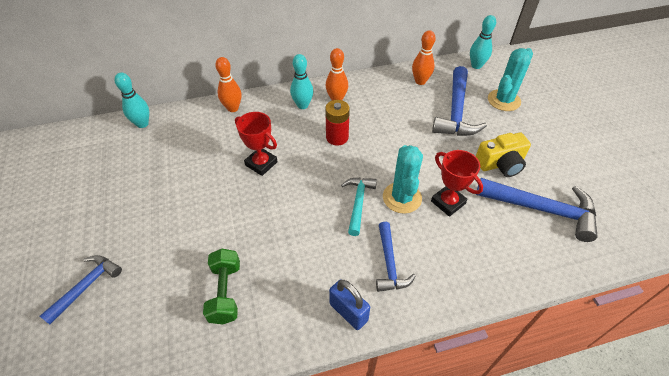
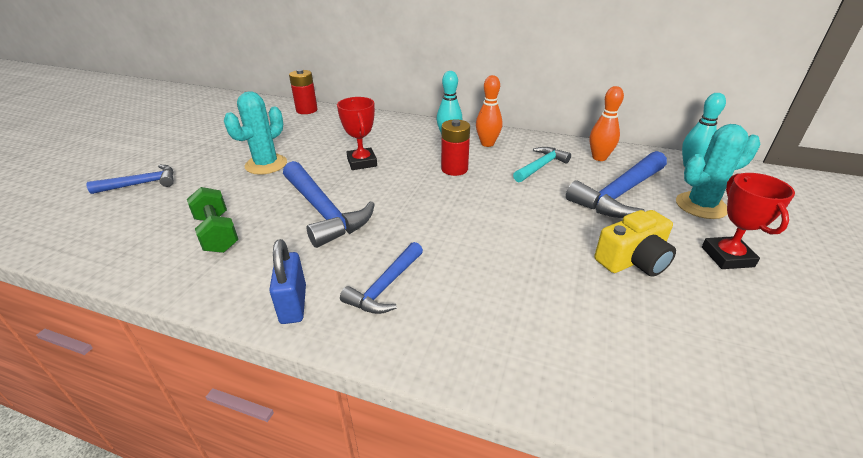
camera: 35 degrees right, 15 degrees down
(142, 124) = (306, 110): turquoise bowling pin -> red battery
(225, 292) = (217, 233): green dumbbell -> green dumbbell turned 60 degrees counterclockwise
(233, 108) = (385, 122): orange bowling pin -> none
(358, 203) = (414, 223): turquoise hammer -> turquoise hammer (540, 166)
(402, 198) = (467, 239): turquoise cactus -> turquoise cactus (266, 164)
(448, 202) = (518, 266): red trophy -> red trophy (727, 257)
(500, 164) = (633, 260): yellow camera -> yellow camera turned 45 degrees counterclockwise
(541, 209) = (652, 331): blue hammer -> blue hammer (323, 211)

